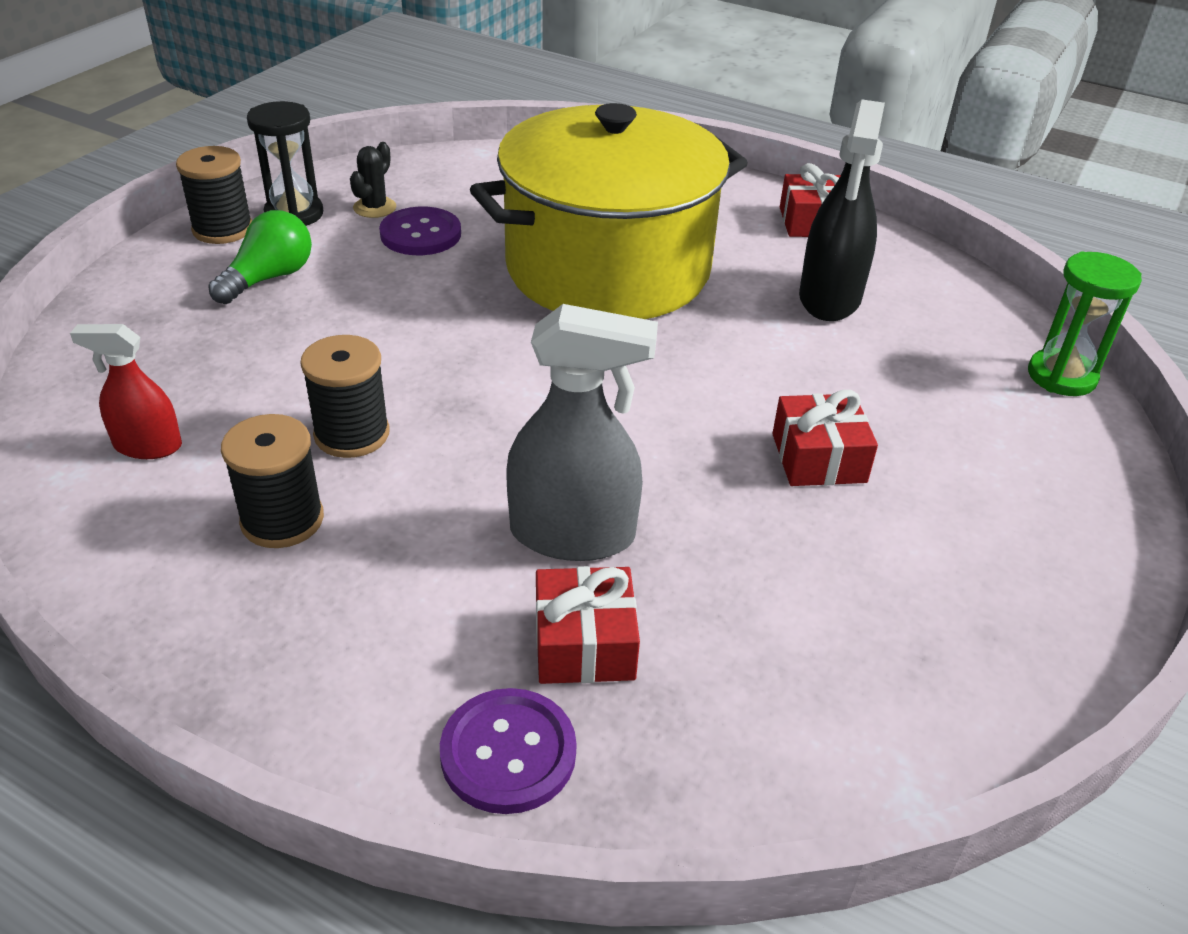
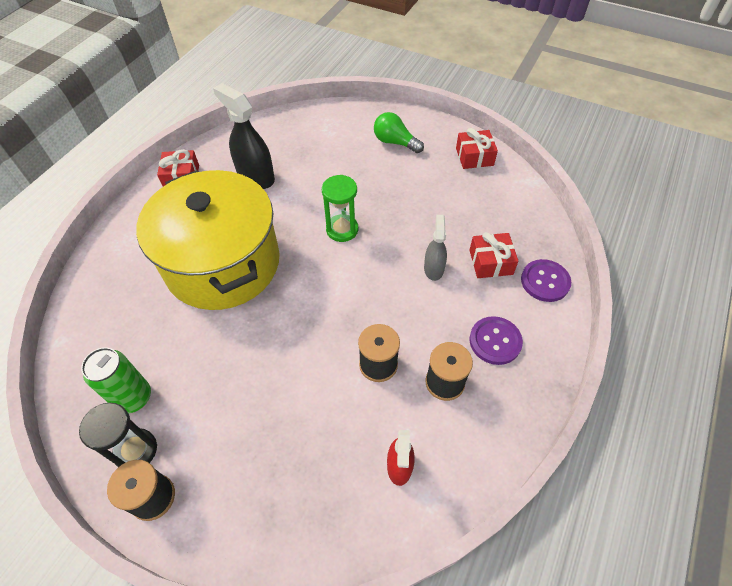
camera: 90 degrees left, 15 degrees up
(269, 278) = (223, 445): green light bulb -> green light bulb (395, 142)
(374, 208) = (134, 397): black cactus -> green can
(420, 234) = (174, 363): purple button -> purple button (495, 341)
(573, 534) = (433, 268): grey spray bottle -> grey spray bottle, size x0.59
(818, 458) = (375, 189): red gift -> red gift (474, 157)
(829, 298) = (255, 176): black spray bottle -> black spray bottle turned 150 degrees counterclockwise
(1061, 376) = (315, 113): green hourglass -> green hourglass (342, 229)

